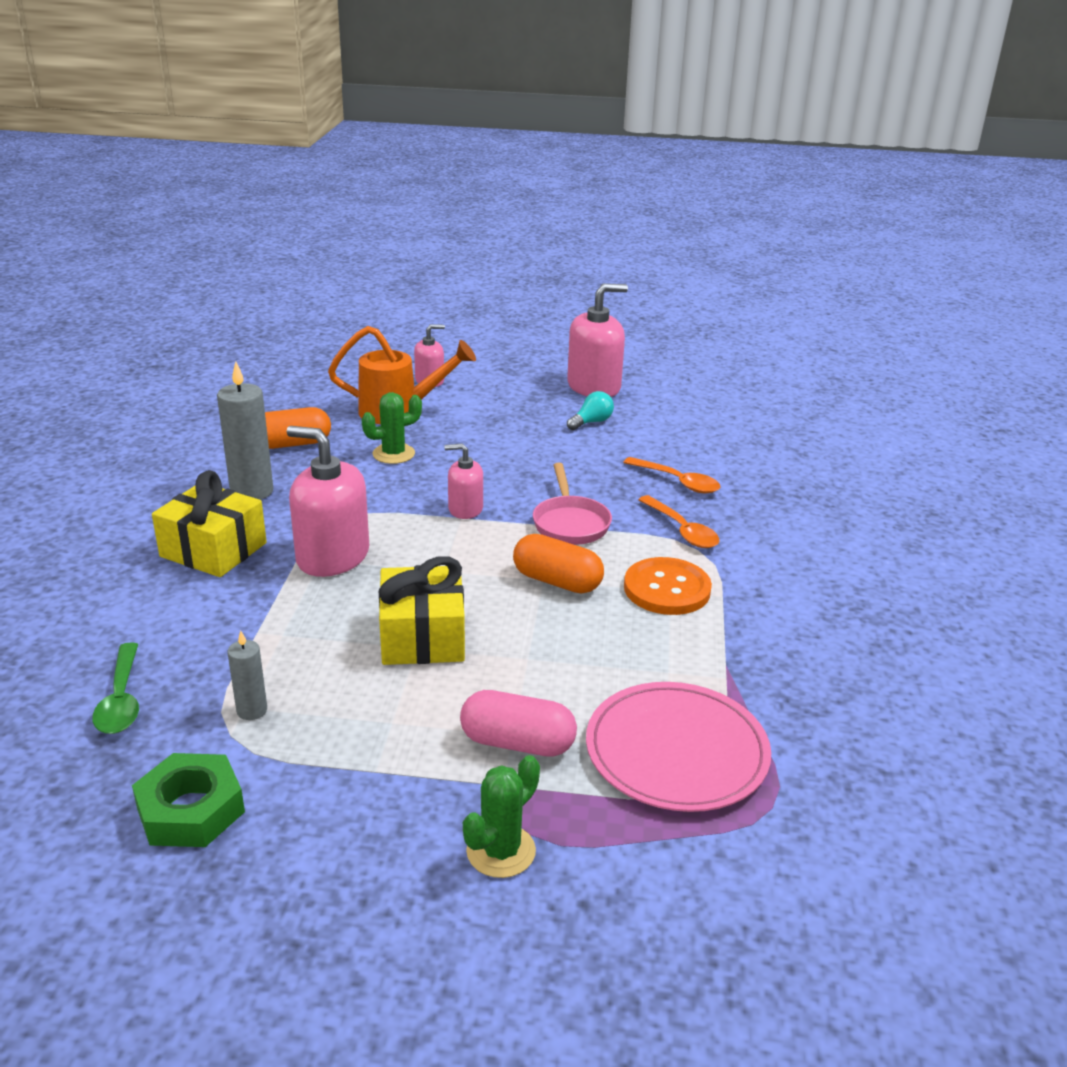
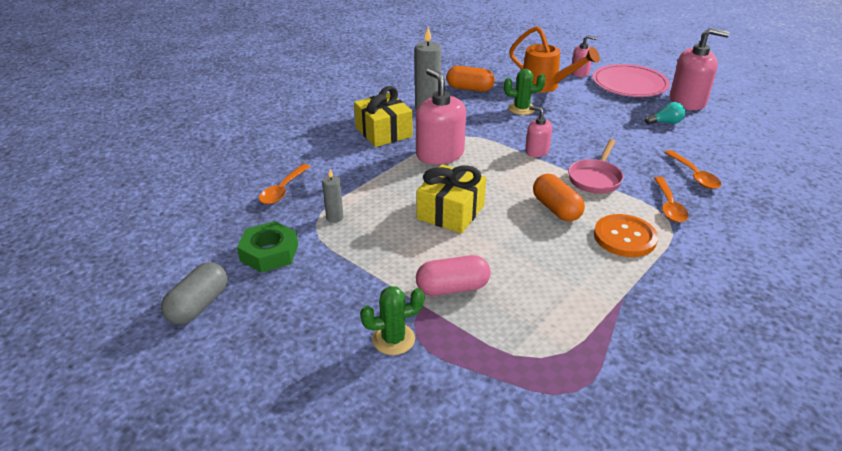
camera: 35 degrees right, 5 degrees up
(121, 700) = (283, 190): green spoon -> orange spoon
(142, 950) = (198, 305): none -> grey capsule
(517, 743) = (452, 288): pink capsule -> pink capsule turned 60 degrees counterclockwise
(676, 751) = (543, 332): pink plate -> pink plate (629, 84)

